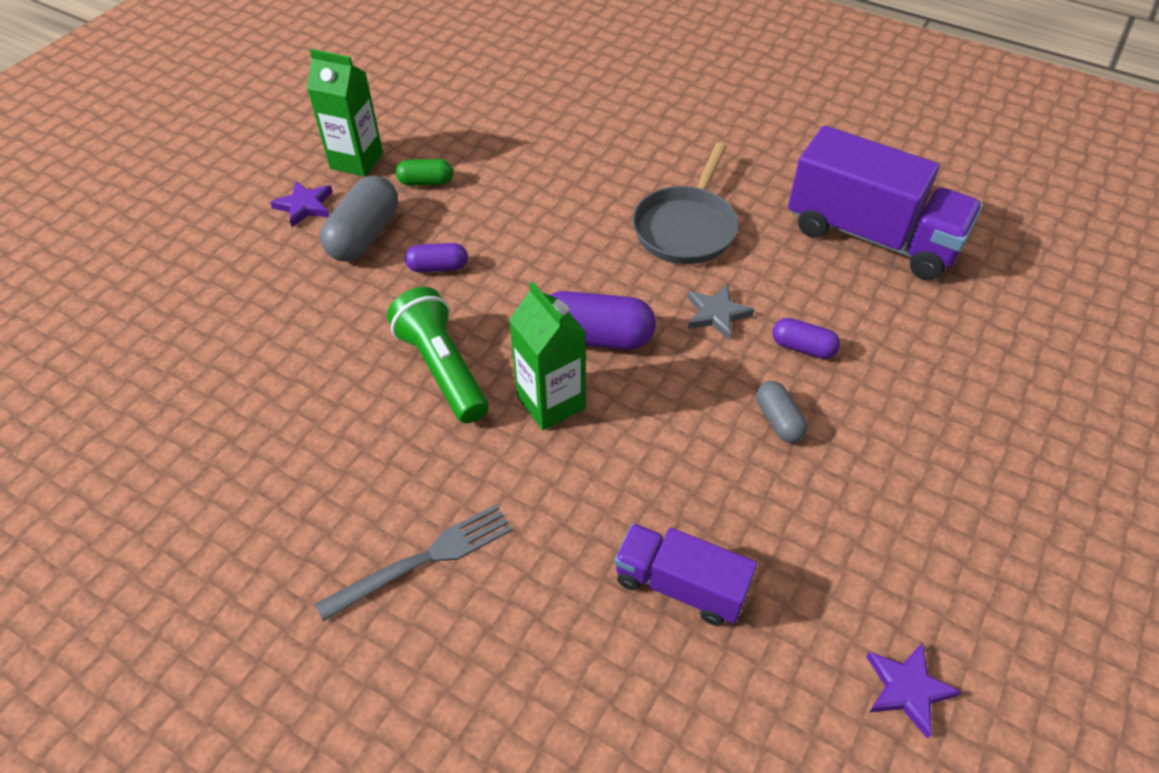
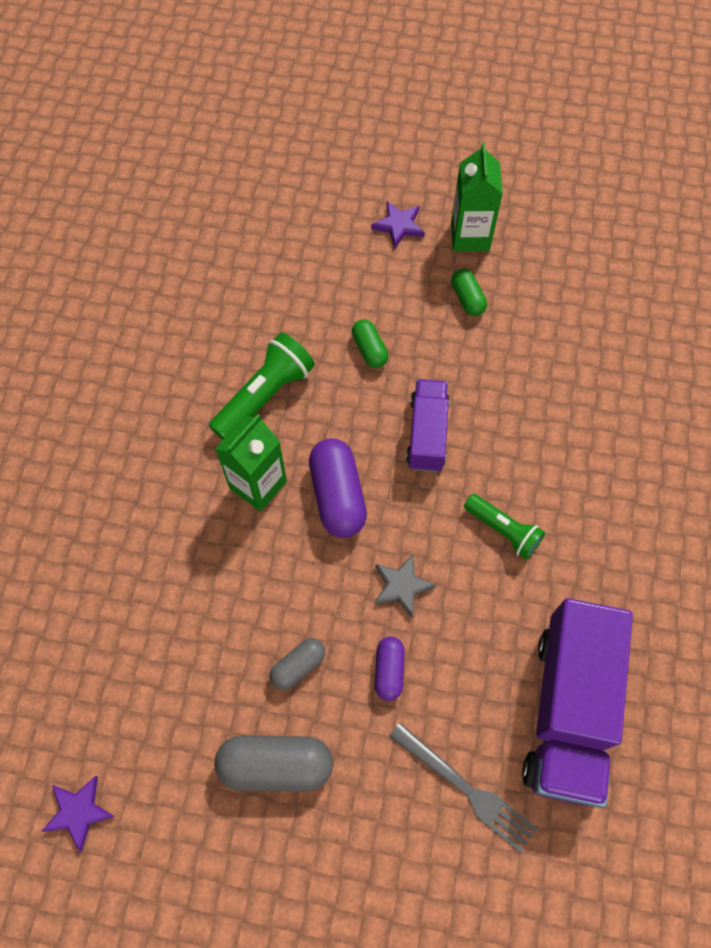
camera: 70 degrees right, 15 degrees up
(364, 235) = (383, 282): grey capsule -> grey capsule (276, 765)
(423, 560) = (97, 451): grey fork -> grey fork (465, 788)
(438, 267) = (369, 349): purple capsule -> green capsule
(680, 585) = (122, 628): purple truck -> purple truck (427, 433)
(686, 227) = (503, 531): grey pan -> green flashlight

